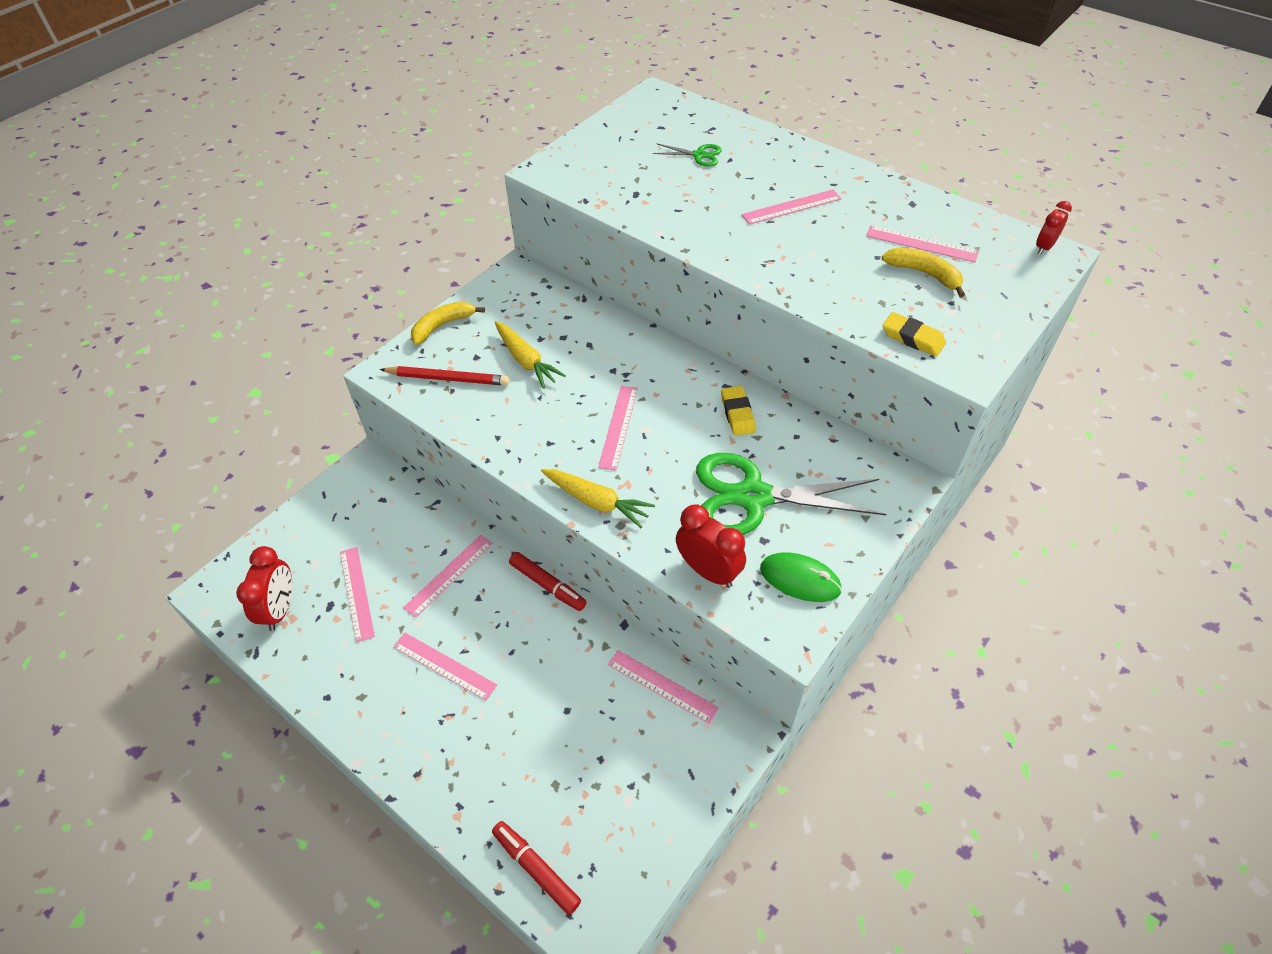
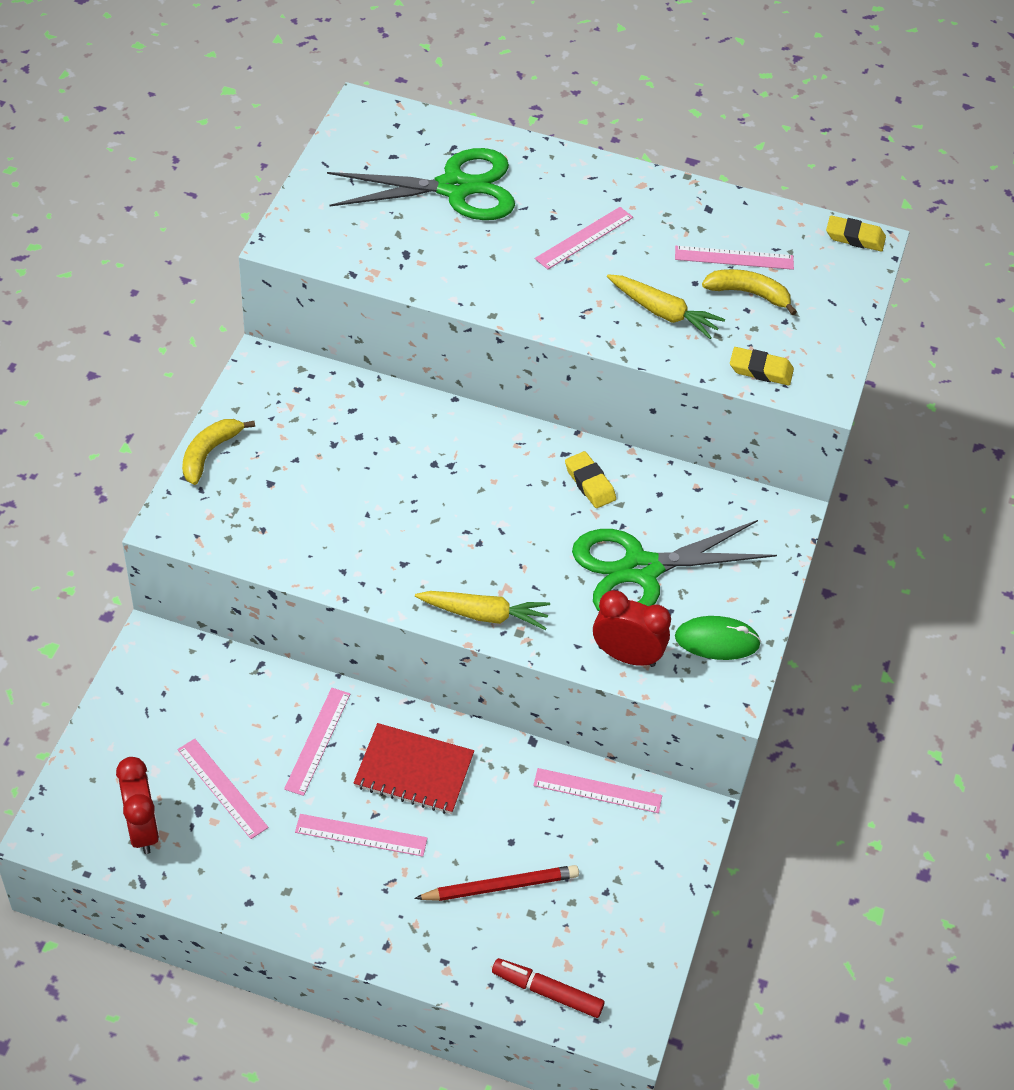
camera: 25 degrees left, 0 degrees up
(448, 378) = (251, 516): red pencil -> red pencil (500, 886)
(513, 622) = (414, 770): none -> red notebook
(526, 360) = (330, 474): yellow carrot -> yellow carrot (663, 313)
(547, 585) = (433, 723): red marker -> none
(619, 426) = (470, 527): pink ruler -> none
(699, 155) = (454, 188): green scissors -> green scissors, size x2.31
(1044, 247) = (854, 237): red clock -> yellow eraser

